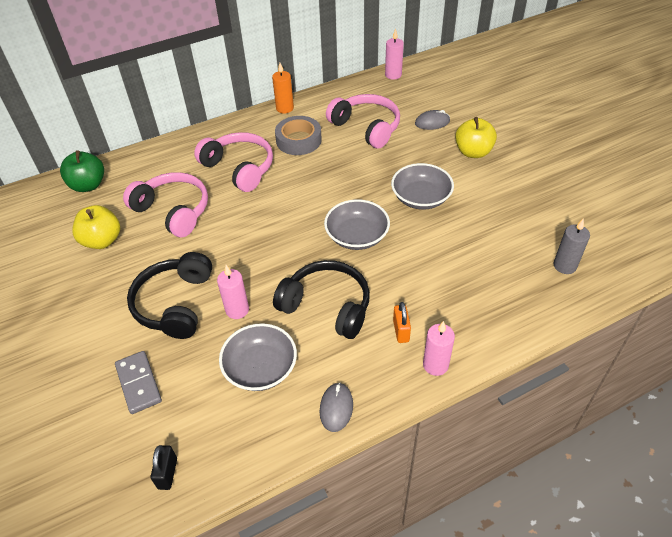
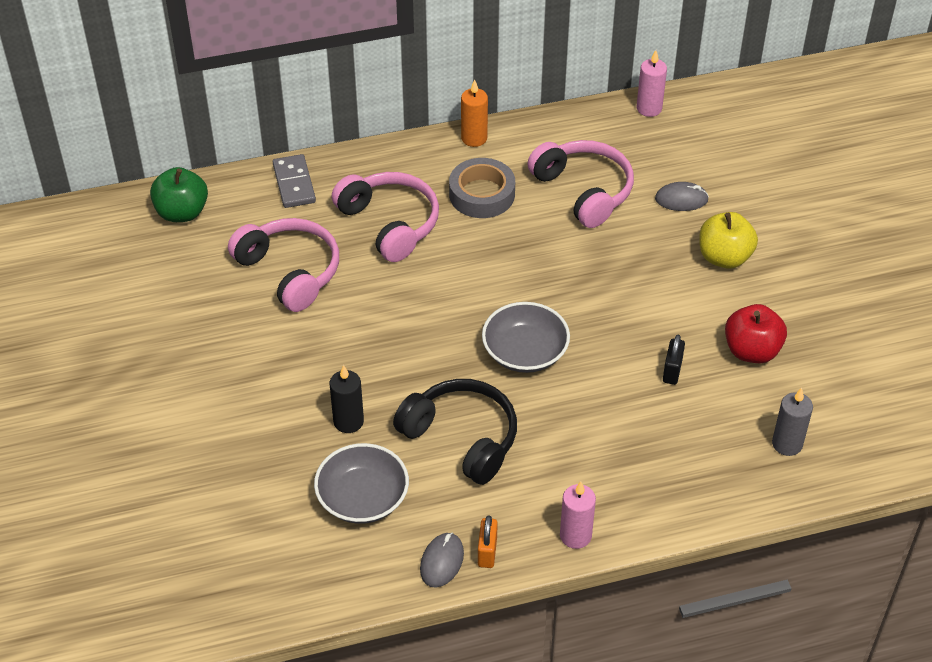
camera: 10 degrees right, 0 degrees up
(102, 240) = (192, 297): yellow apple -> none
(139, 383) = (215, 488): grey domino -> grey domino (294, 183)
(167, 473) = (234, 594): black padlock -> black padlock (672, 371)
(175, 304) = (272, 399): black headphones -> none
(237, 310) = (348, 421): pink candle -> black candle
(401, 331) = (545, 487): orange padlock -> orange padlock (487, 552)
(421, 198) = (627, 313): grey bowl -> none
(514, 207) = (751, 351): none -> red apple

